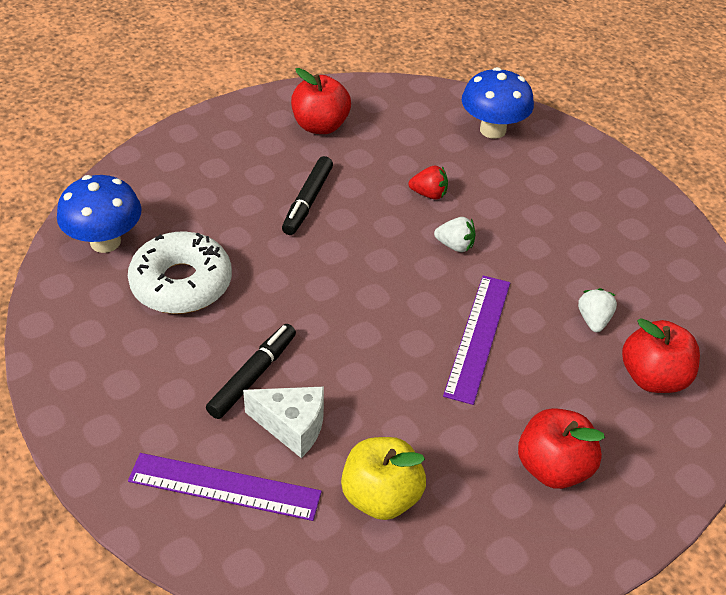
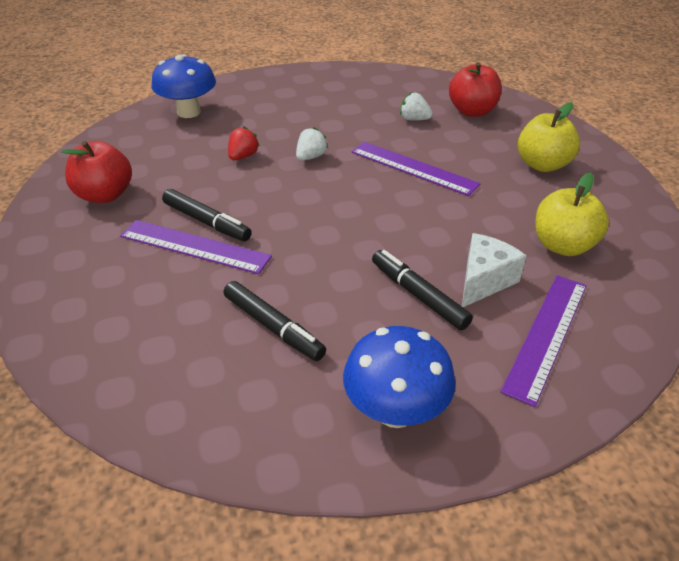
camera: 70 degrees left, 5 degrees down
(105, 242) = (170, 384): blue mushroom -> blue mushroom (395, 411)
(181, 283) = (273, 327): white donut -> black marker
(269, 204) = (194, 246): none -> purple ruler
(553, 467) = (542, 165): red apple -> yellow apple

